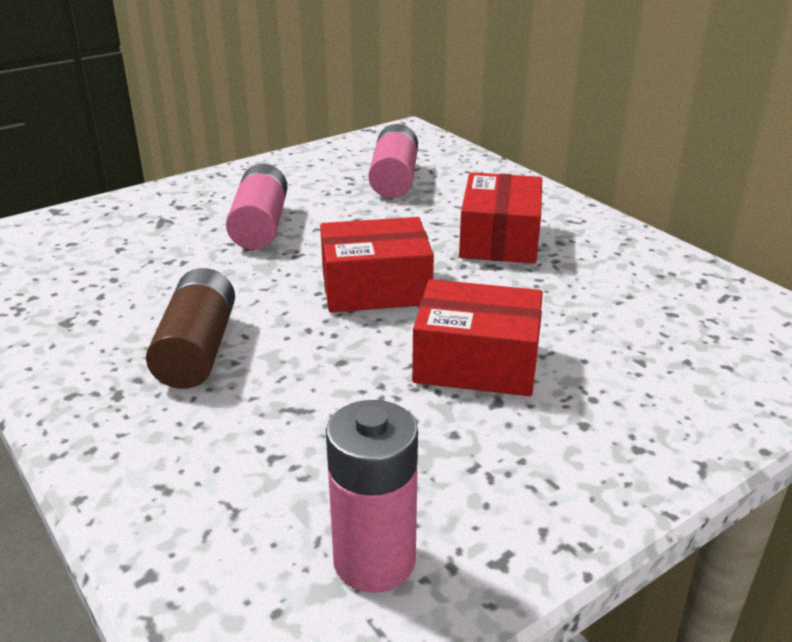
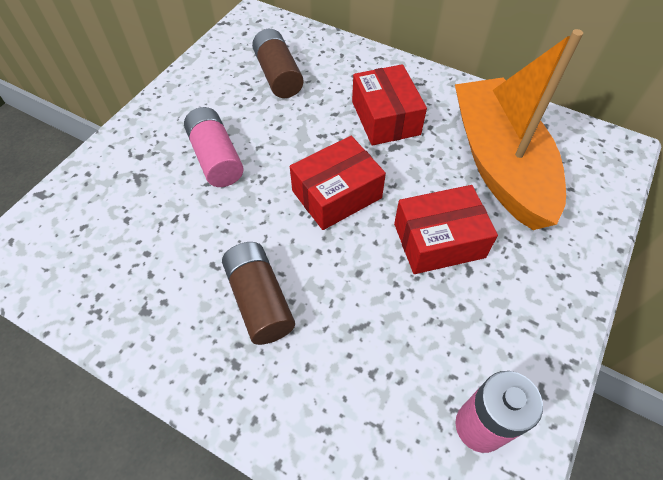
camera: 25 degrees left, 25 degrees up
(394, 179) = (278, 75): pink battery -> brown battery
(629, 315) = (499, 163): none -> orange boat

